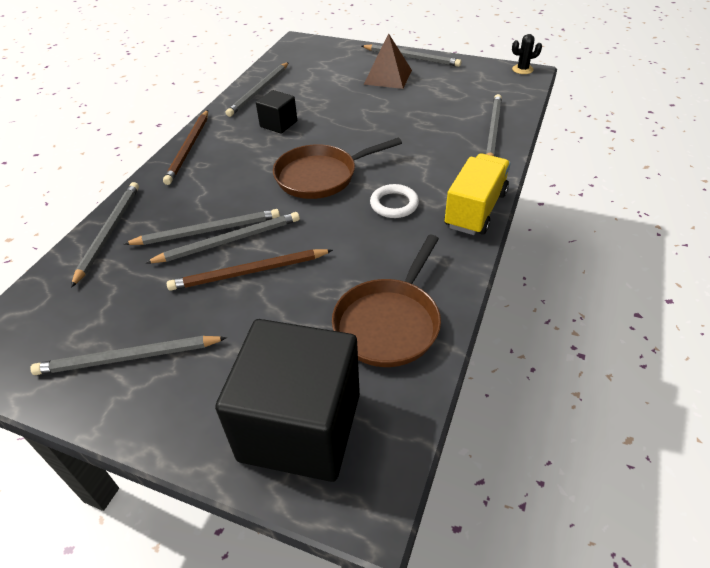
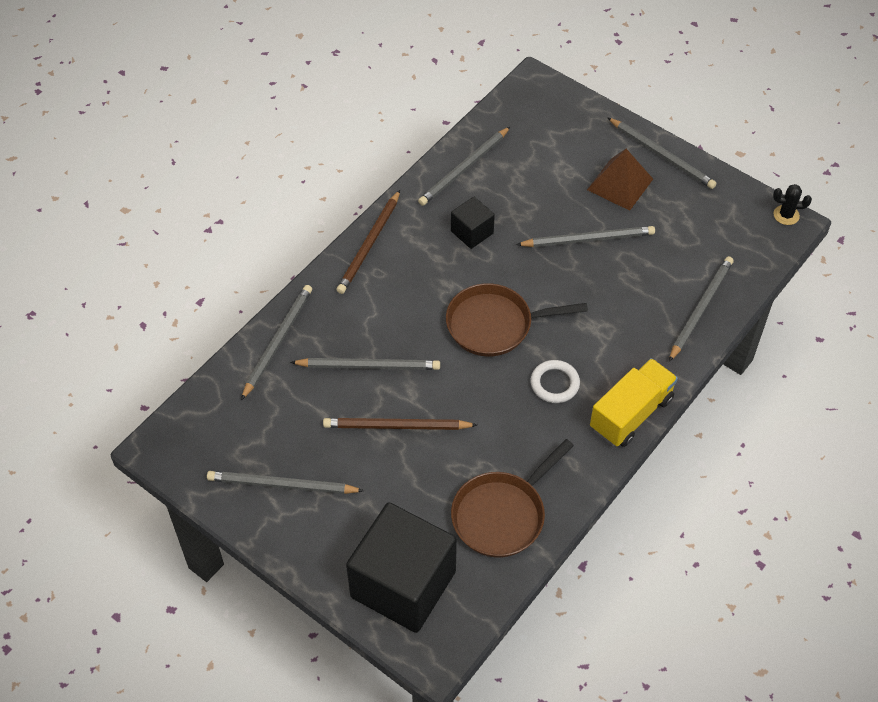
camera: 15 degrees right, 10 degrees up
(229, 241) = (386, 384): grey pencil -> grey pencil (588, 239)

